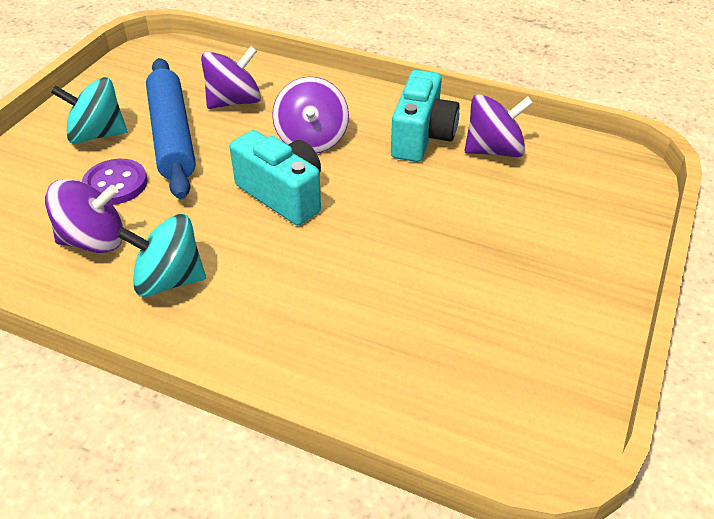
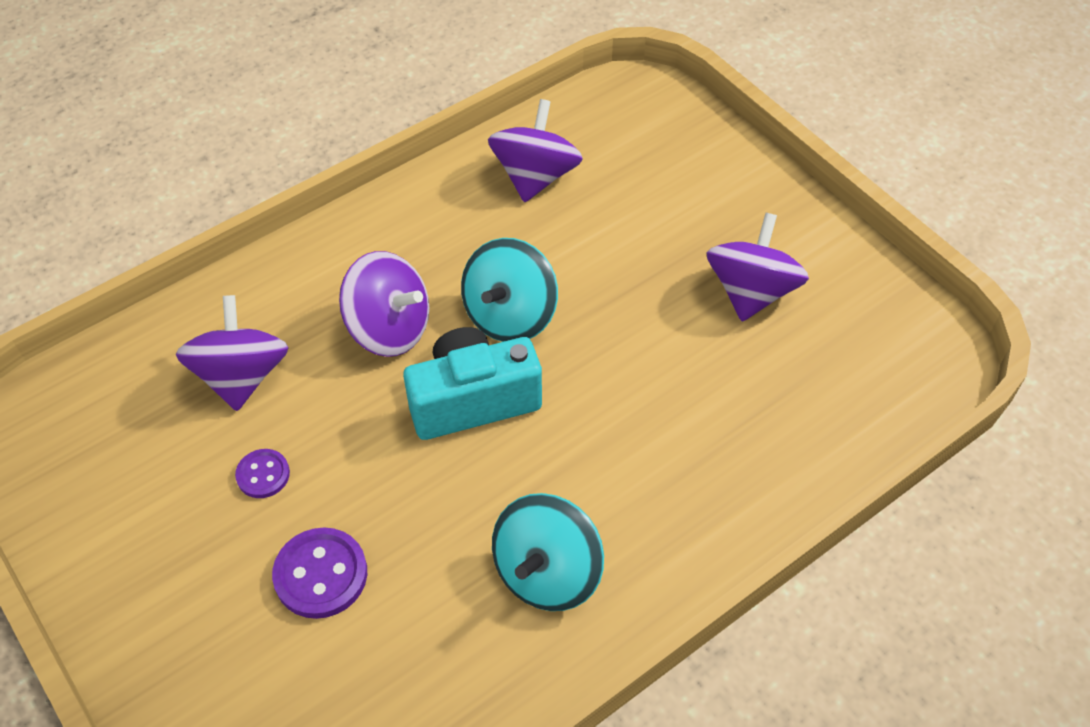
camera: 60 degrees left, 10 degrees up
(93, 240) = (421, 634): purple spinning top -> purple spinning top (751, 291)
(97, 135) = (187, 564): turquoise spinning top -> turquoise spinning top (510, 315)
(171, 136) = (263, 475): blue rolling pin -> purple button
(422, 137) = (465, 225): turquoise camera -> none

